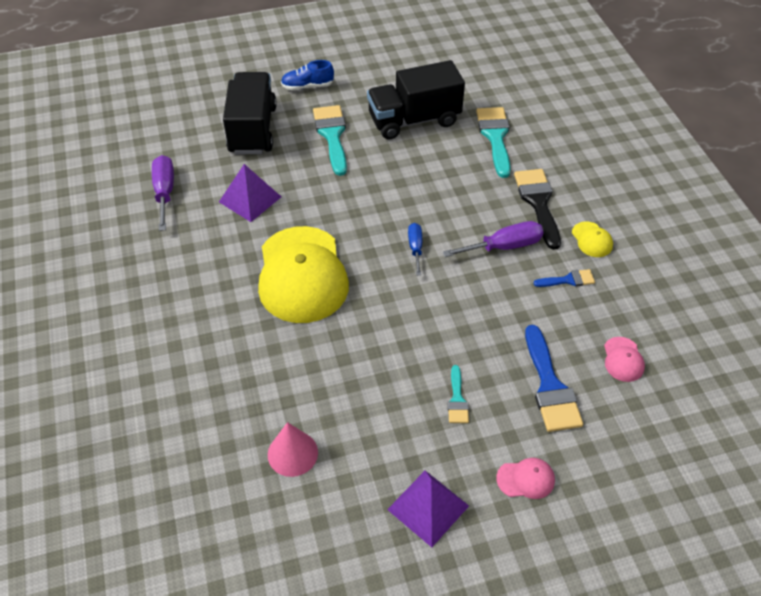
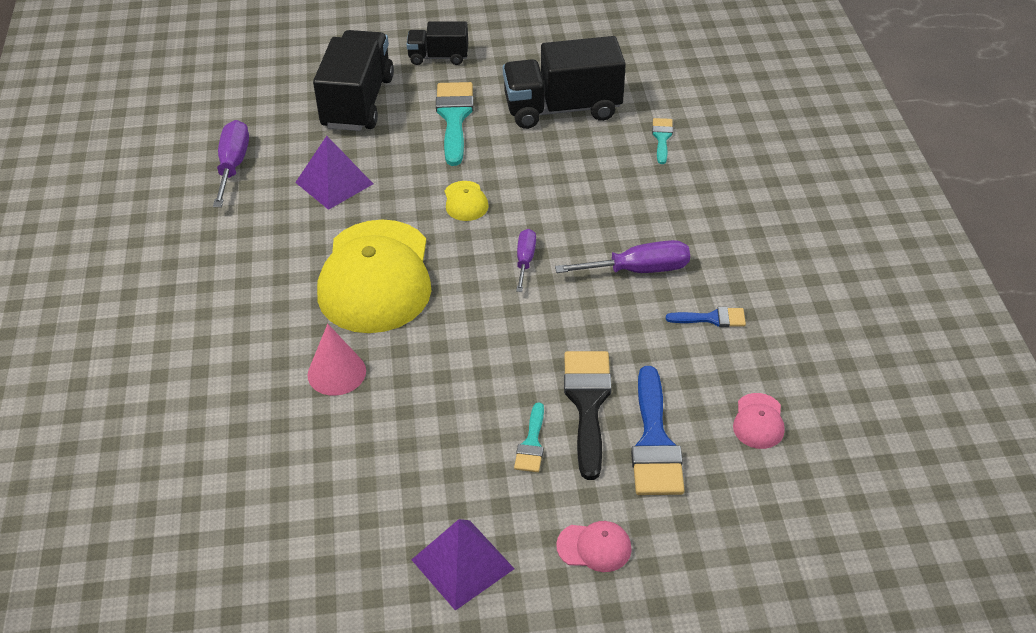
camera: 10 degrees right, 5 degrees down
(292, 453) = (312, 481): pink cone -> pink cone (336, 372)
(307, 86) = (438, 57): blue shoe -> black truck
(415, 248) = (525, 260): blue screwdriver -> purple screwdriver
(495, 137) = (662, 138): turquoise brush -> turquoise brush, size x0.53
(538, 203) = (697, 222): black brush -> black brush (587, 404)
(592, 240) = (756, 273): yellow cap -> yellow cap (465, 201)

